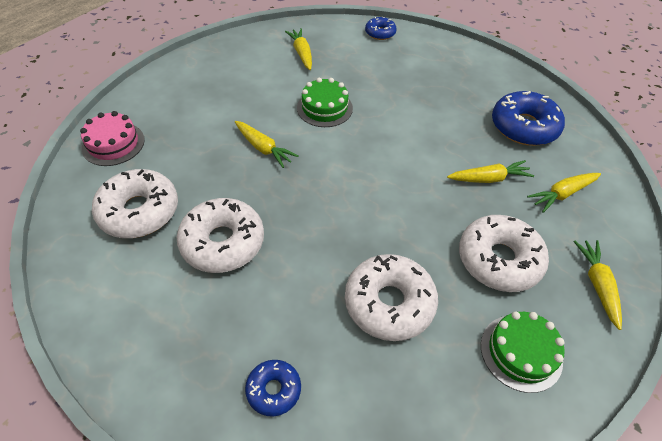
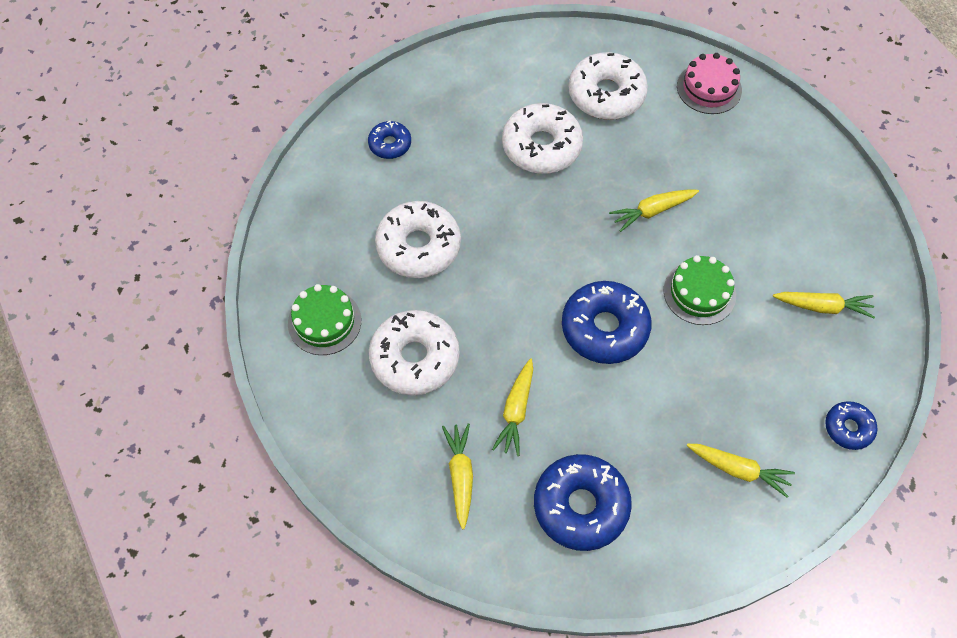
camera: 115 degrees right, 10 degrees up
(386, 149) = (604, 328): none -> blue donut
(597, 285) = (345, 429): yellow carrot -> yellow carrot (738, 470)

